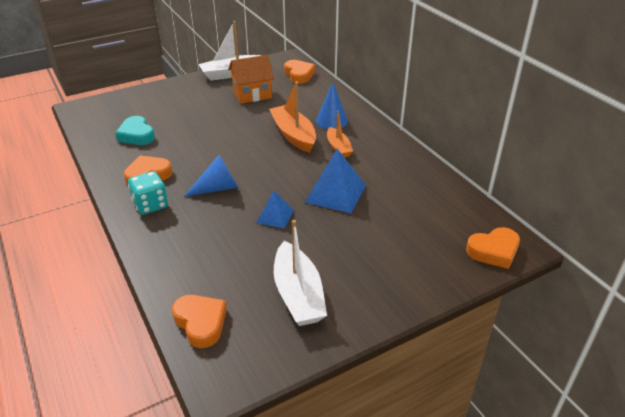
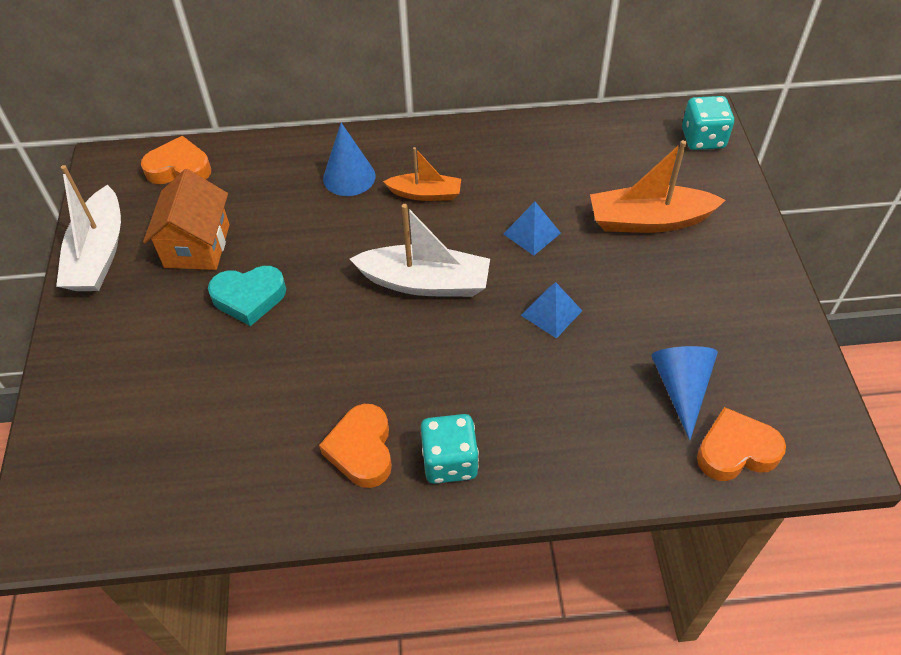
camera: 65 degrees left, 15 degrees up
(137, 135) = (219, 444): turquoise heart -> turquoise heart (249, 298)
(217, 188) = (450, 362): blue cone -> blue cone (681, 388)
(293, 135) = (360, 232): orange boat -> orange boat (648, 221)
(298, 294) = (716, 334): white boat -> white boat (425, 282)
(335, 193) = (532, 233): blue pyramid -> blue pyramid, size x0.58
(493, 251) = (703, 139): orange heart -> turquoise dice

